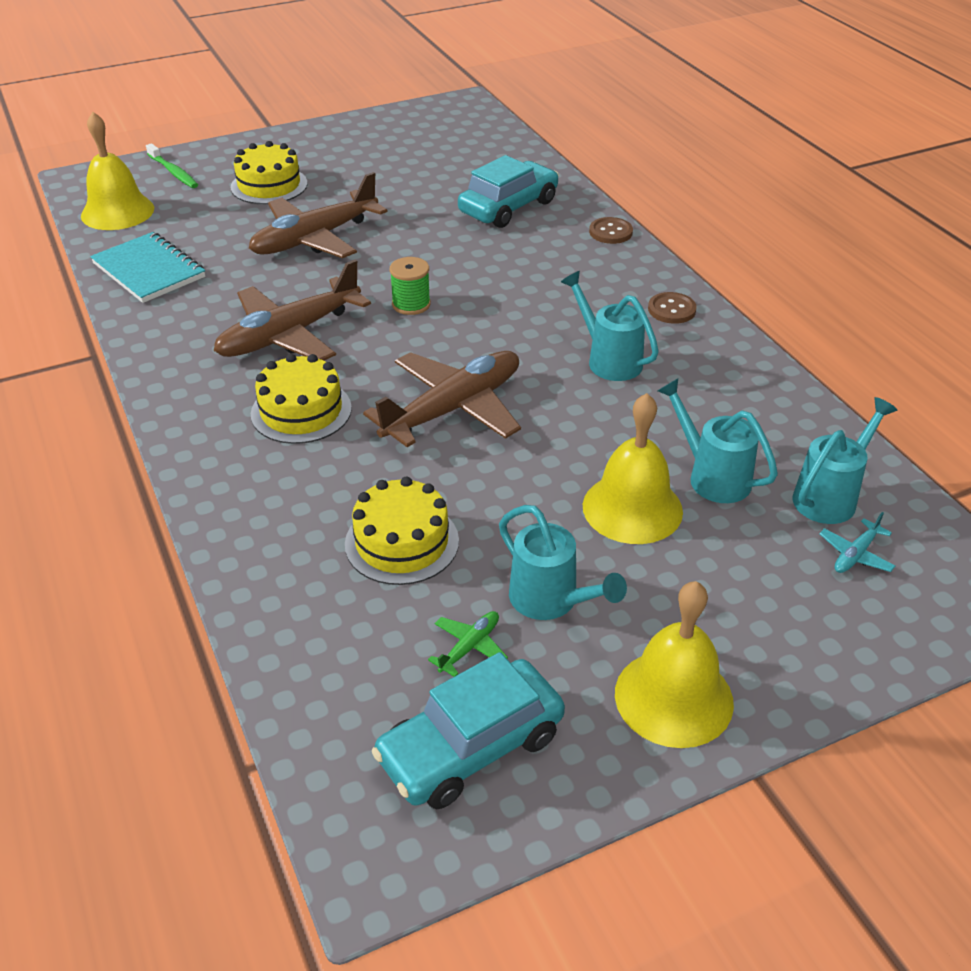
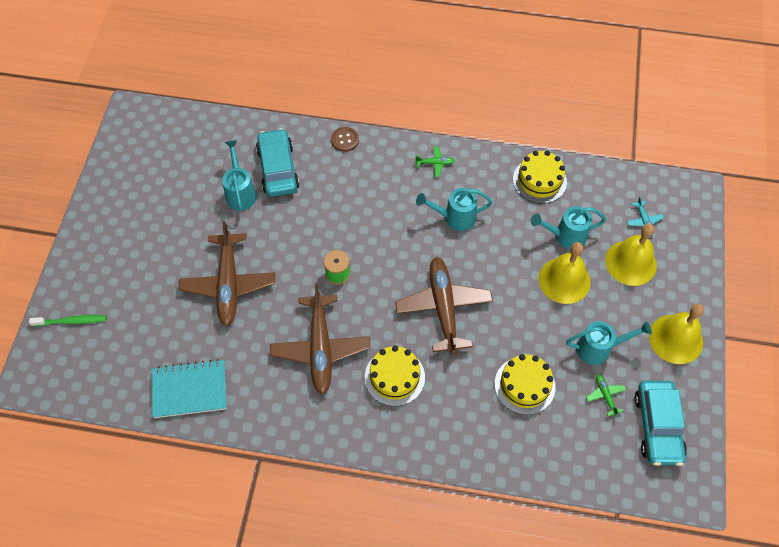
camera: 55 degrees left, 20 degrees up
(117, 212) = (97, 377): yellow bell -> yellow bell (630, 262)
(269, 185) = (141, 275): yellow cake -> yellow cake (539, 180)
(671, 310) = (435, 163): brown button -> green plane
(830, 496) = (606, 203): turquoise watering can -> turquoise watering can (240, 192)

